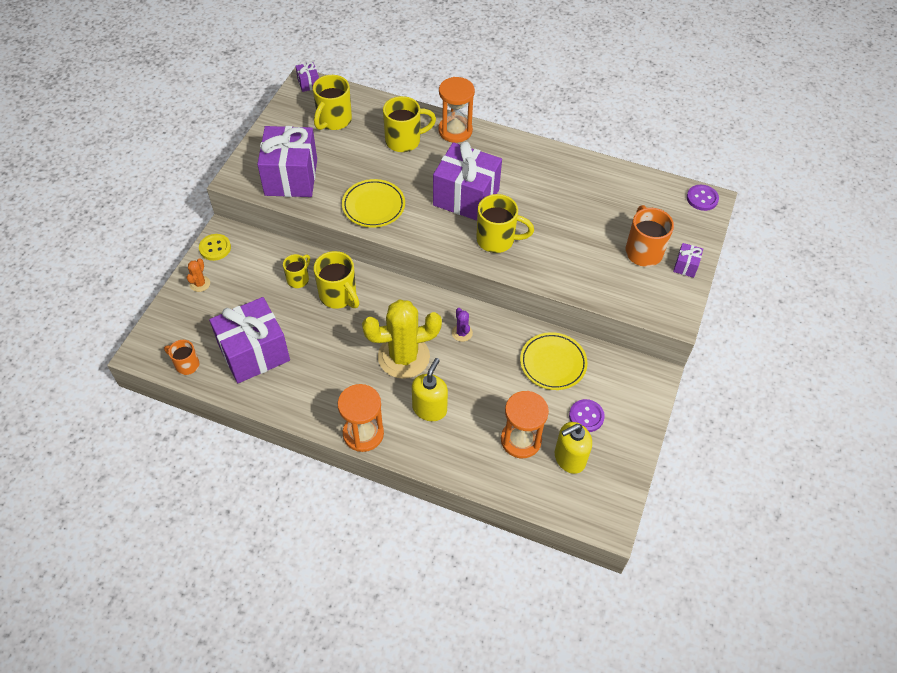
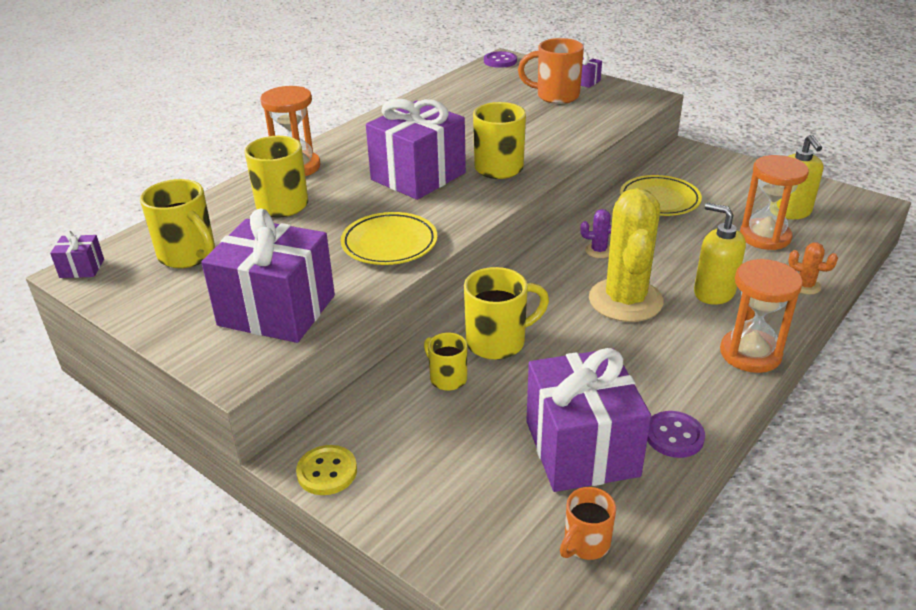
camera: 70 degrees left, 20 degrees down
(200, 284) = (401, 503): orange cactus -> orange cactus (805, 286)
(586, 416) = (734, 193): purple button -> purple button (674, 436)

